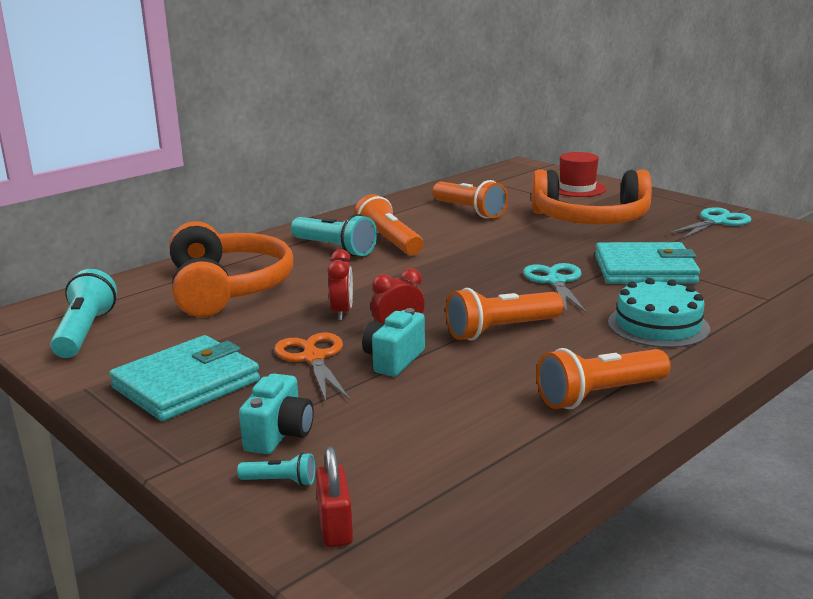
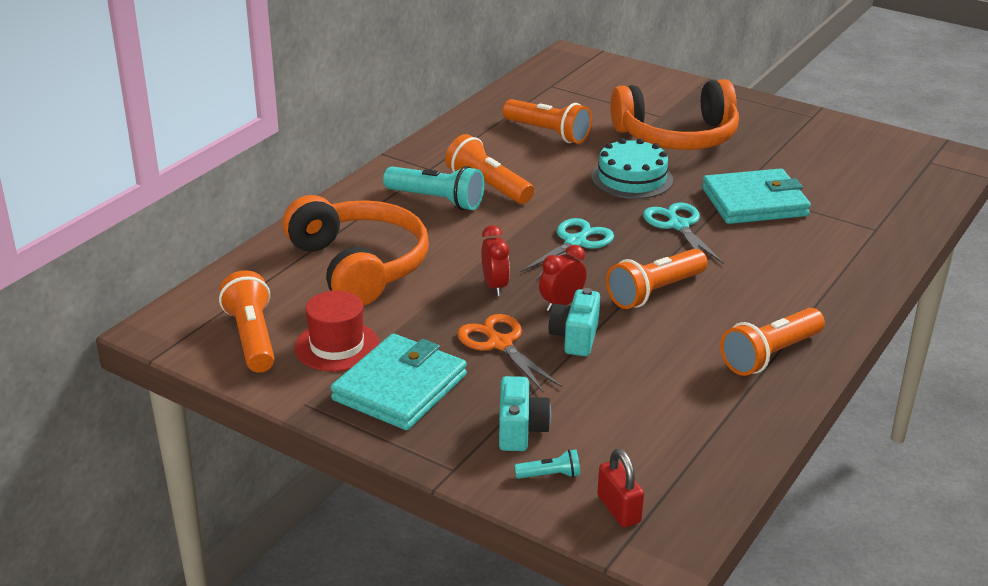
camera: 15 degrees left, 10 degrees up
(84, 332) = (252, 338): turquoise flashlight -> orange flashlight
(577, 188) = (644, 90): red hat -> red hat (337, 346)
(658, 325) = (790, 271): turquoise cake -> turquoise cake (632, 178)
(716, 222) = (799, 130): turquoise scissors -> turquoise scissors (575, 242)

